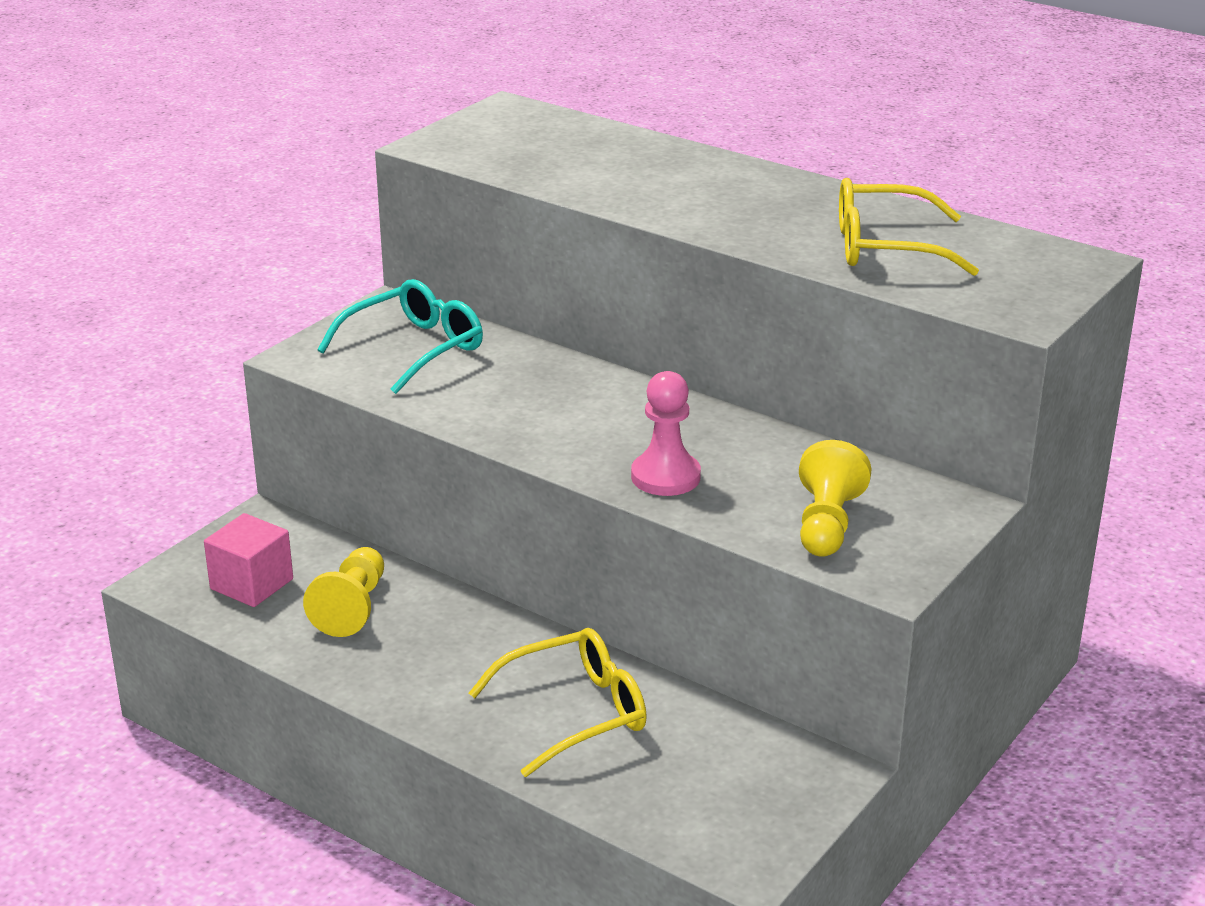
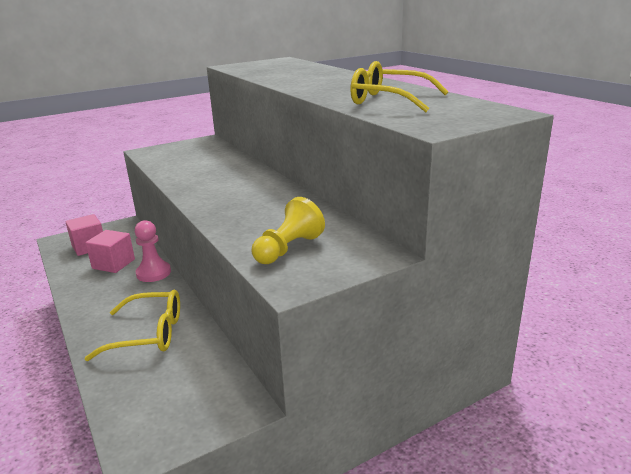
camera: 25 degrees right, 5 degrees down
(352, 608) = (113, 264): yellow pawn -> pink cube
(414, 349) = (193, 153): turquoise glasses -> none
(665, 477) = (232, 213): pink pawn -> pink pawn (153, 273)

